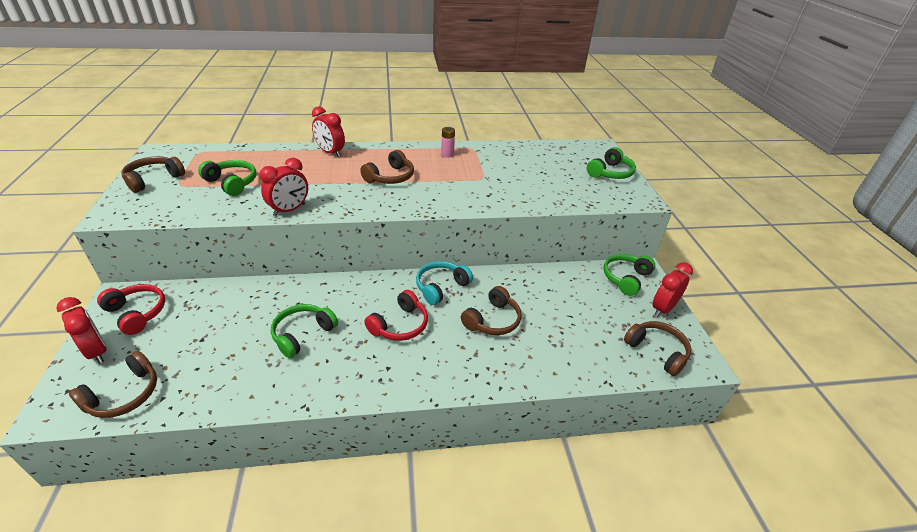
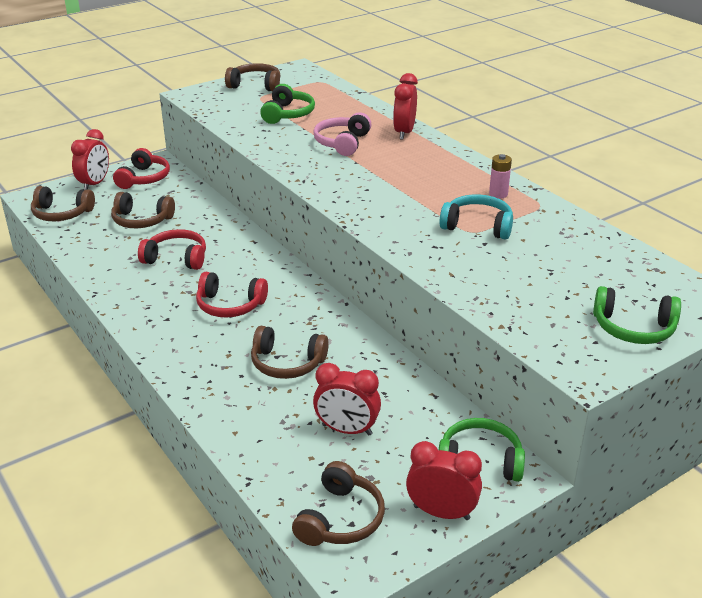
camera: 65 degrees right, 5 degrees down
(289, 210) = (273, 153): red clock -> red clock (347, 430)
(302, 334) = (176, 258): green headphones -> red headphones
(313, 178) = (342, 143): none -> pink headphones
(390, 177) = (396, 178): brown headphones -> brown headphones (141, 220)
(441, 287) = (312, 311): turquoise headphones -> turquoise headphones (477, 226)

